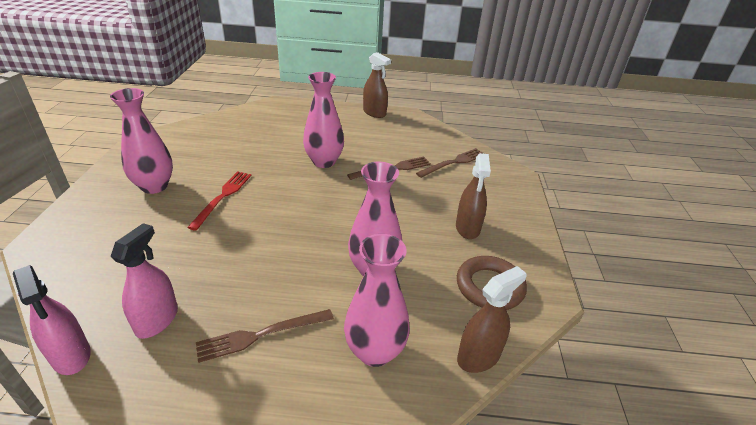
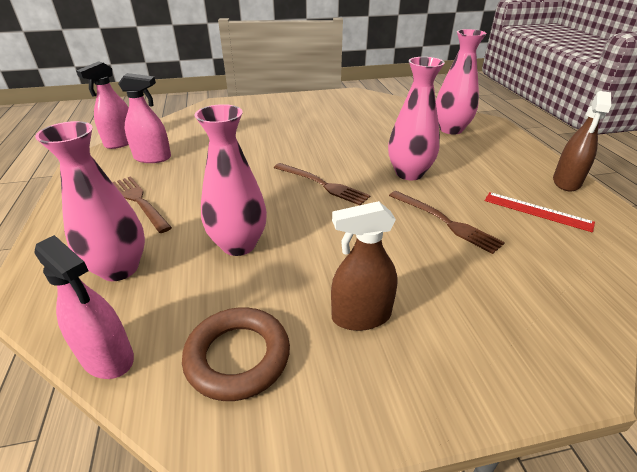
camera: 75 degrees right, 0 degrees up
(154, 186) = (299, 114): pink vase -> pink vase (451, 129)
(222, 197) = (305, 141): red fork -> none
(398, 134) = (537, 211): none -> red ruler
(453, 163) = (525, 277): brown fork -> brown fork (322, 184)
(478, 356) = (107, 357): brown spray bottle -> pink spray bottle

